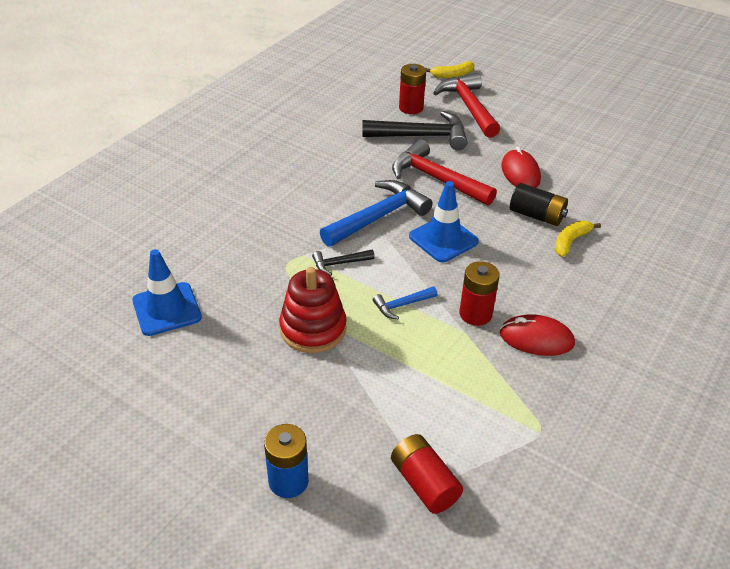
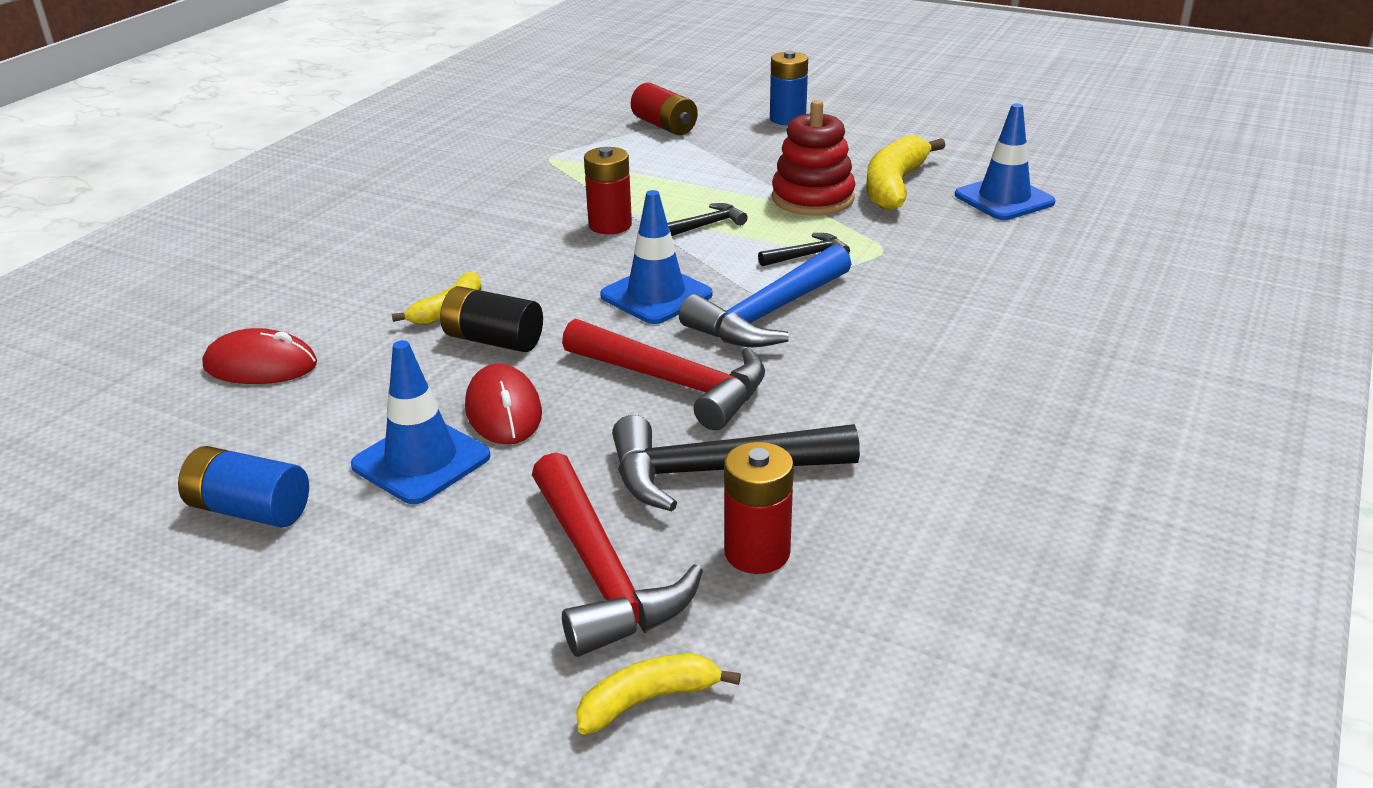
camera: 175 degrees right, 10 degrees down
(240, 338) = (894, 186): none -> yellow banana
(402, 305) = (707, 225): blue hammer -> black hammer
(536, 338) = (535, 212): red mouse -> red mouse (260, 365)
(551, 153) = (421, 461): none -> blue traffic cone
(615, 140) = (249, 510): none -> blue battery

